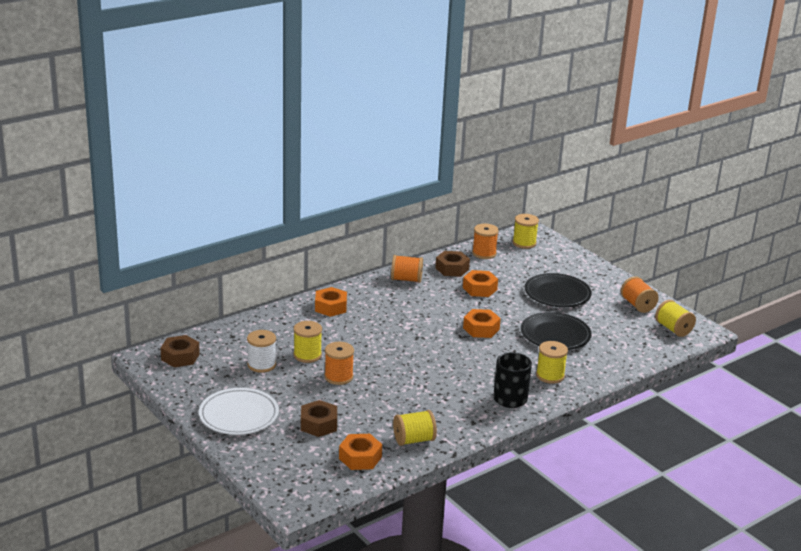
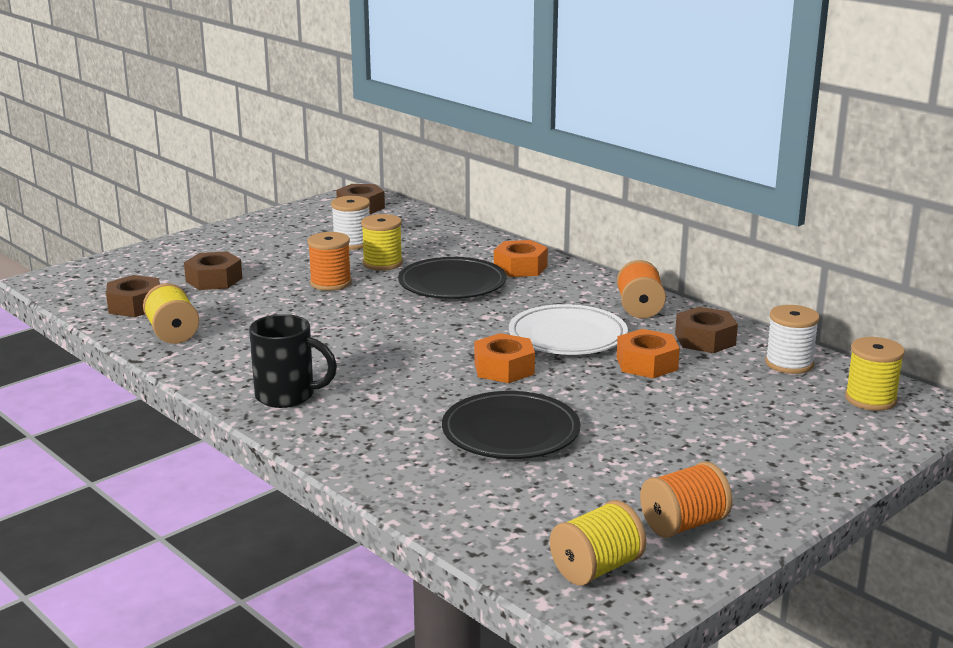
camera: 85 degrees right, 5 degrees down
(239, 415) = (234, 242): white plate -> white plate (567, 336)
(360, 458) = (135, 305): orange nut -> brown nut
(484, 253) = (789, 364): orange spool -> white spool
(550, 375) = (364, 428): yellow spool -> none
(557, 294) = (675, 434): black plate -> black plate (452, 284)

